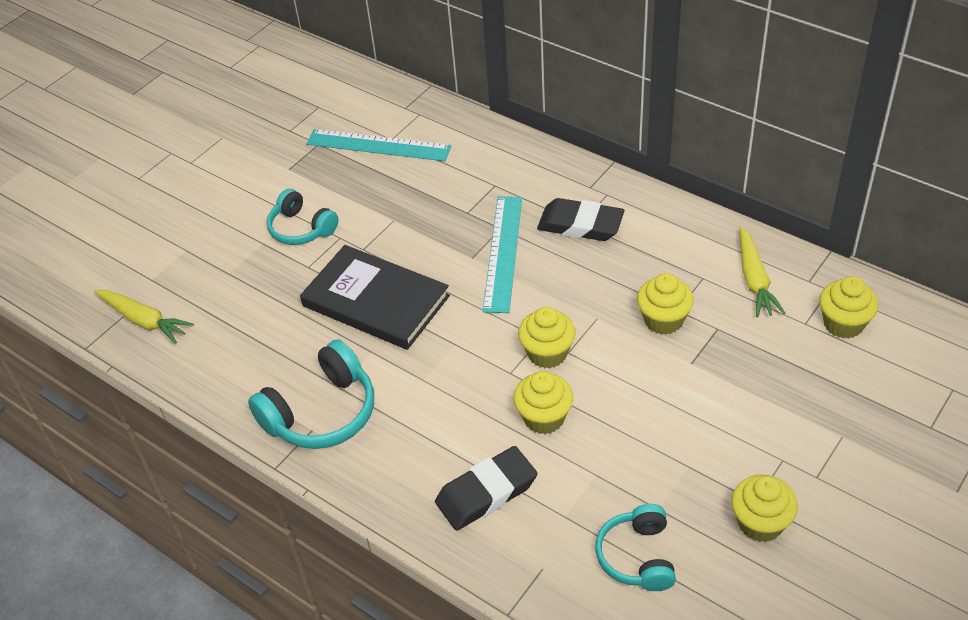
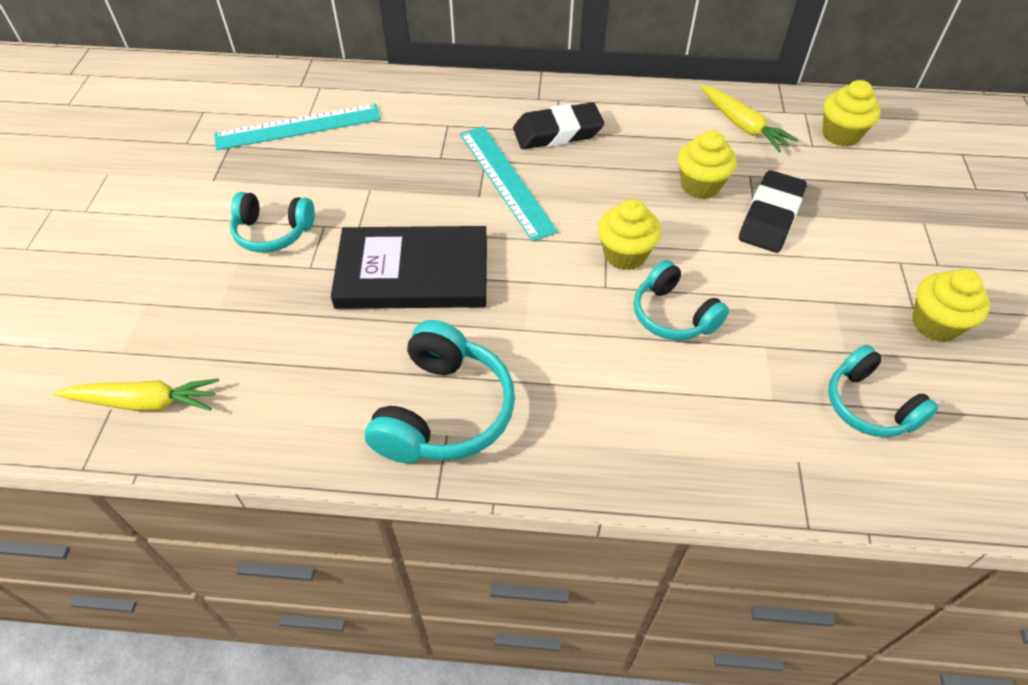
camera: 35 degrees left, 5 degrees up
(486, 492) = (682, 413): black eraser -> black eraser (770, 217)
(544, 418) = (673, 315): yellow cupcake -> turquoise headphones

